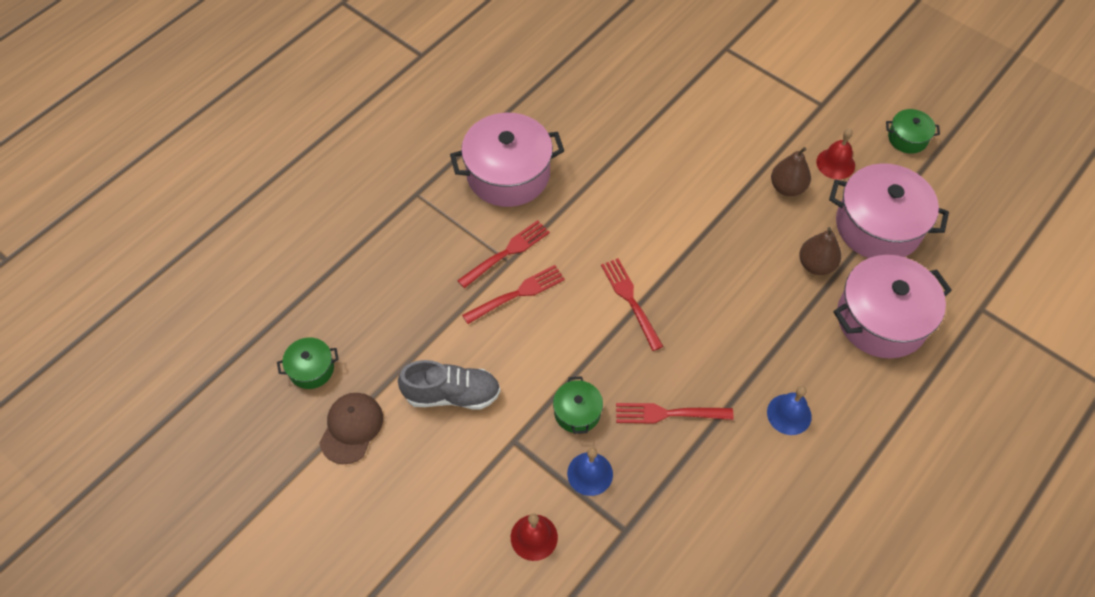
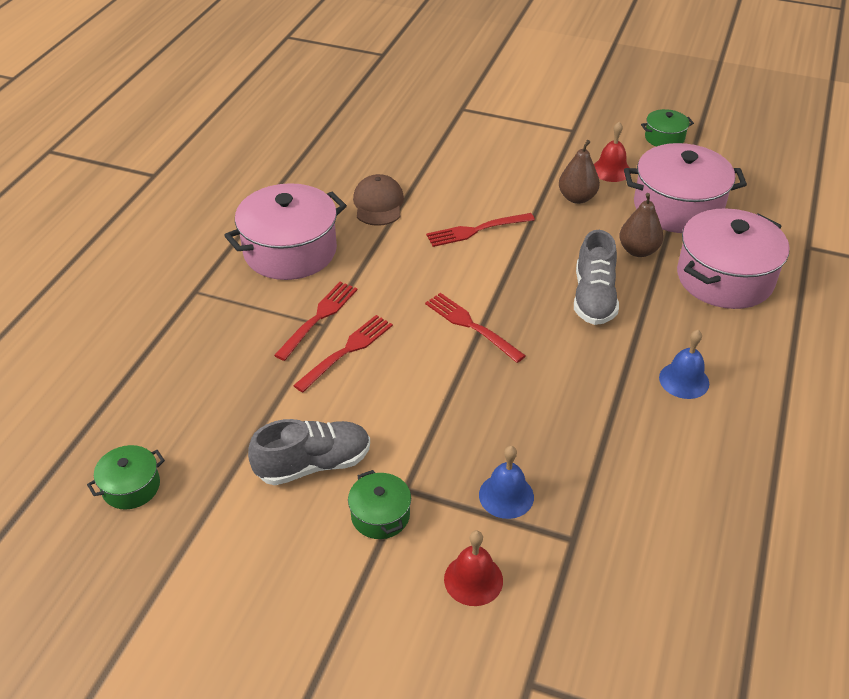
camera: 20 degrees left, 15 degrees down
(351, 428) = (204, 533): brown cap -> brown cap (378, 204)
(577, 412) = (463, 441): green pot -> green pot (380, 515)
(668, 413) = (561, 415): red fork -> red fork (476, 230)
(750, 304) = (593, 298): none -> grey shoe

